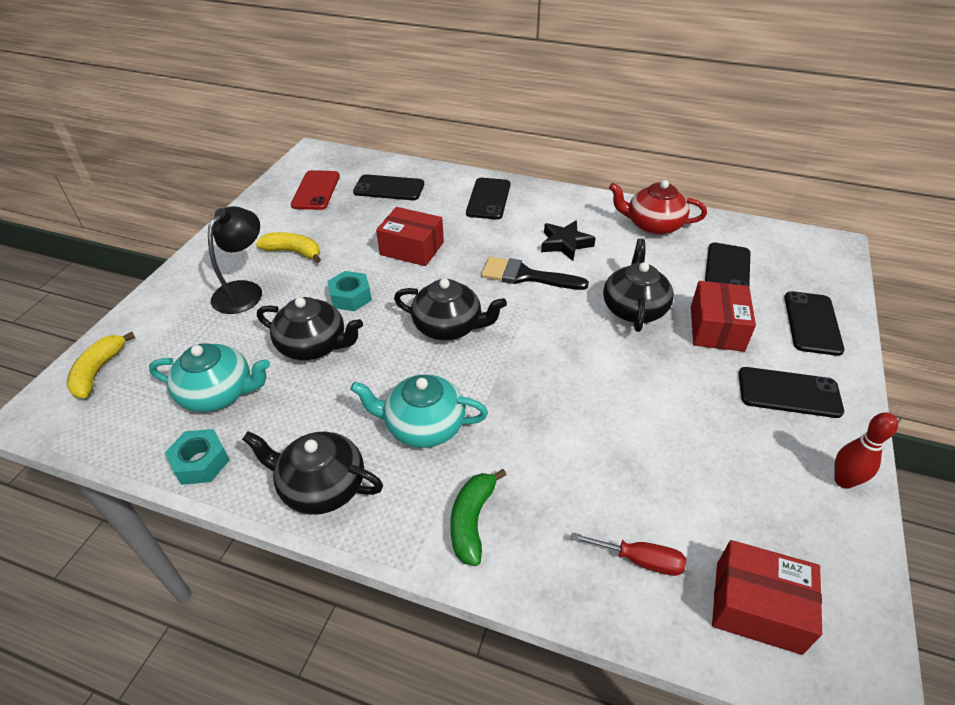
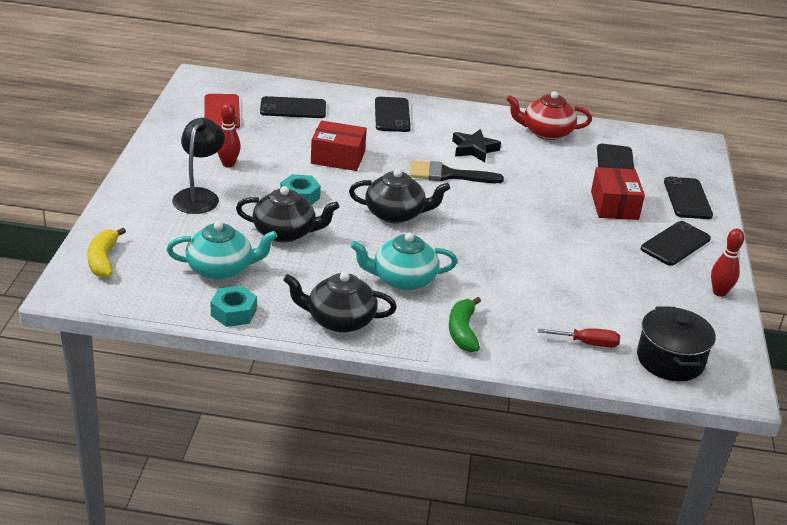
camera: 15 degrees left, 10 degrees down
(293, 252) = (228, 164): yellow banana -> red bowling pin
(634, 308) = (545, 194): black teapot -> none
(757, 606) = (670, 360): red box -> black pot
(789, 393) = (675, 244): black phone -> black phone turned 45 degrees counterclockwise

